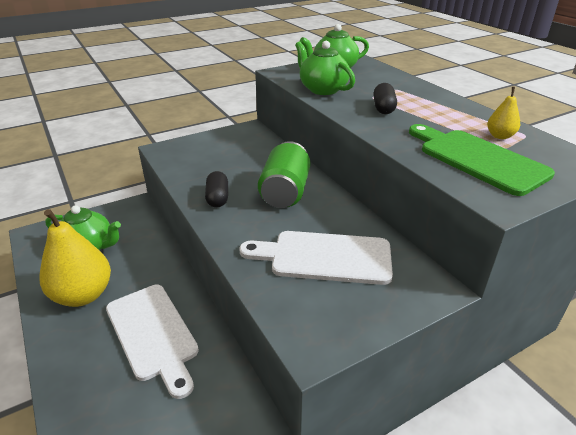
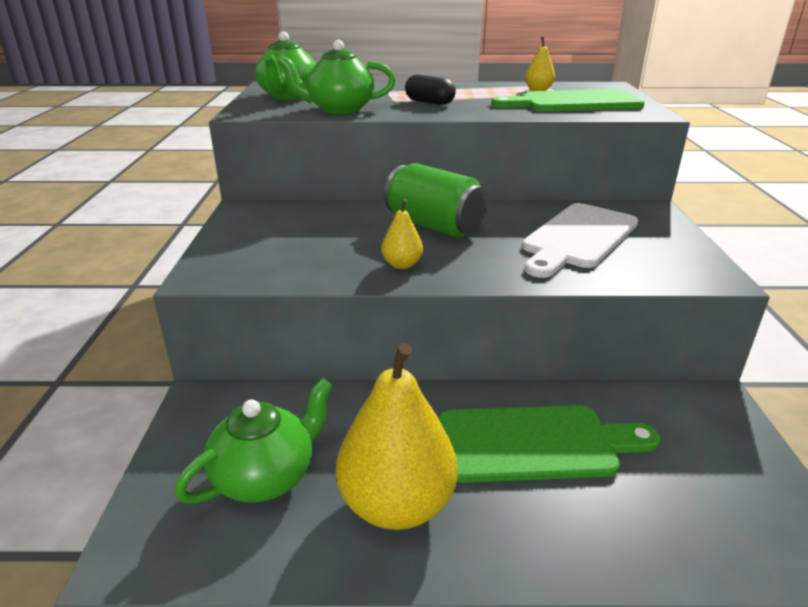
camera: 60 degrees left, 5 degrees down
(153, 334) = (534, 444): white cutting board -> green cutting board
(217, 198) = (402, 265): black capsule -> yellow pear

